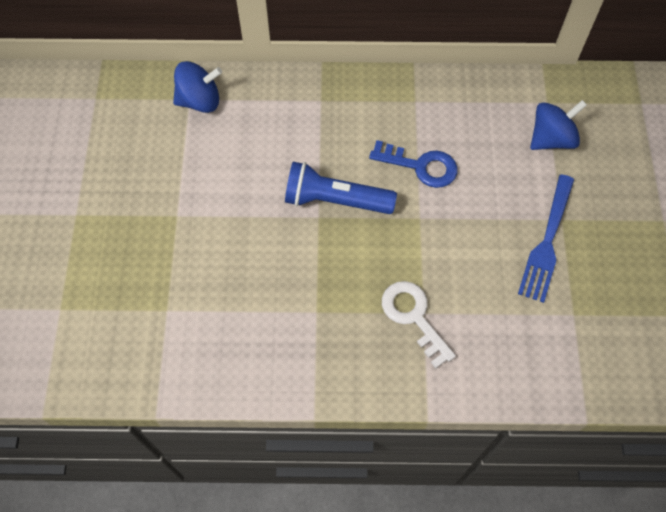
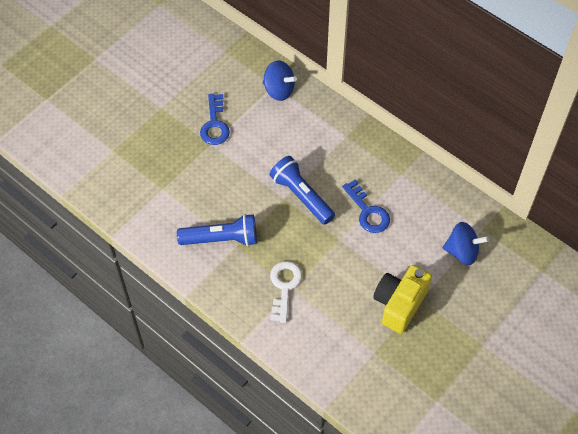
camera: 40 degrees right, 5 degrees down
(161, 190) = (215, 125): none -> blue key
(292, 317) = (221, 239): none -> blue flashlight
(547, 241) = (399, 304): blue fork -> yellow camera

